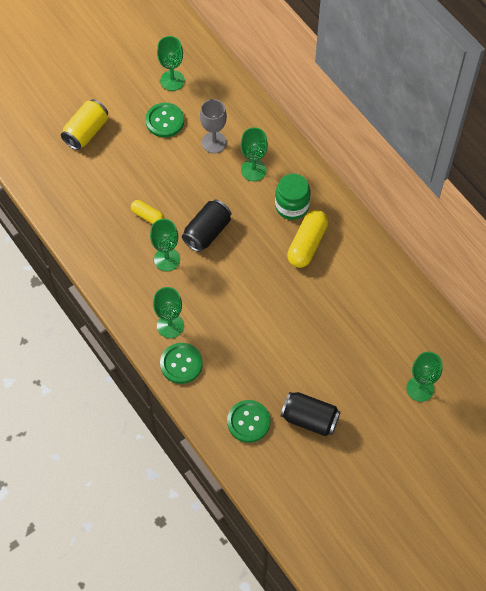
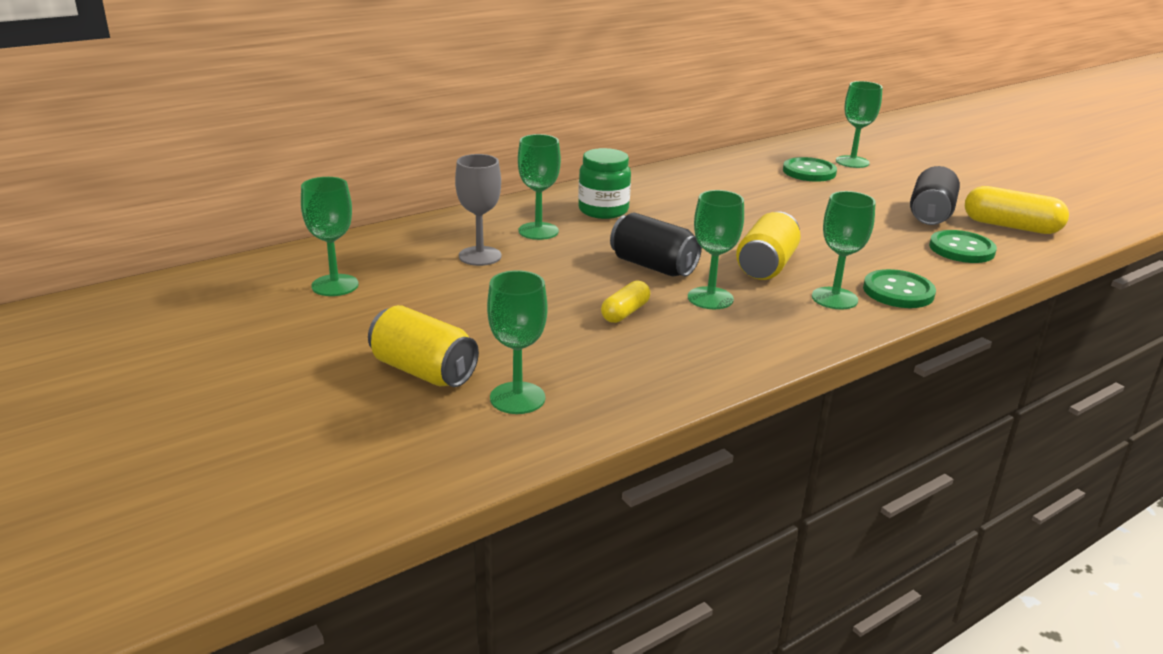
camera: 90 degrees left, 35 degrees down
(63, 171) = (517, 398): none -> green goblet
(165, 121) = (423, 294): green button -> green button (809, 172)
(212, 294) = (766, 266): none -> yellow can
(307, 244) = (665, 204): yellow capsule -> yellow capsule (1011, 226)

